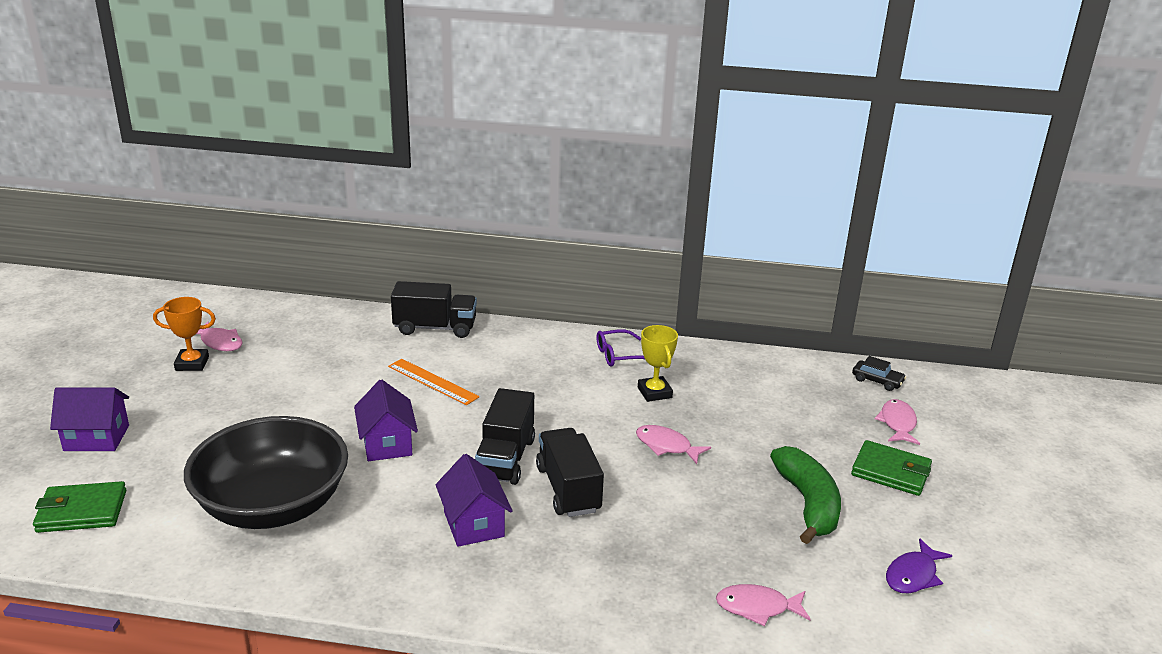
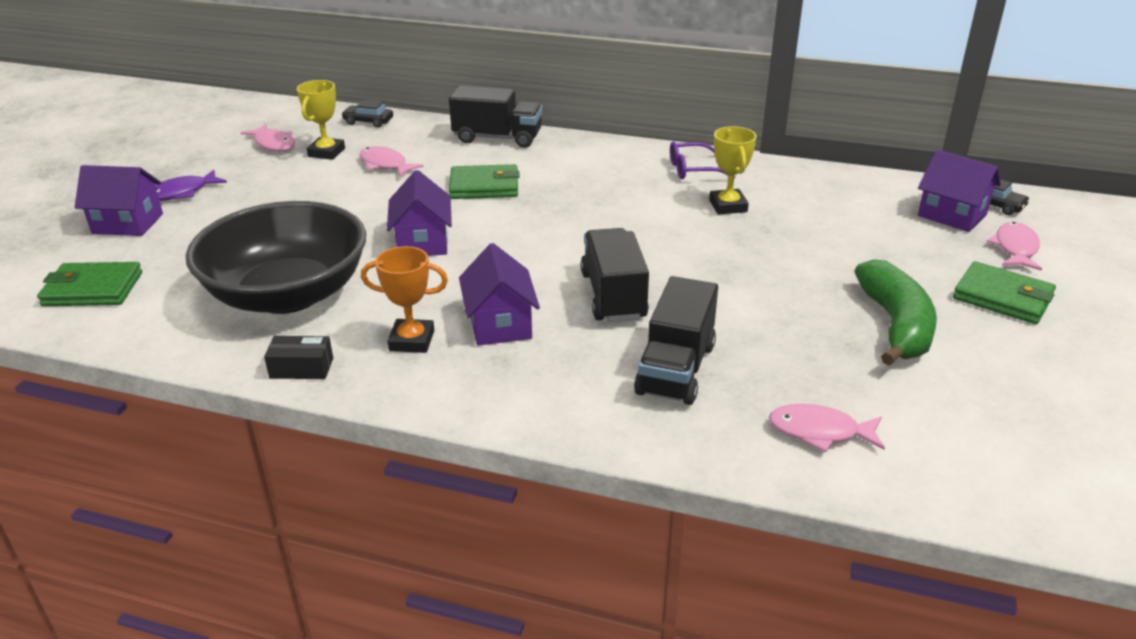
camera: 10 degrees right, 5 degrees up
(192, 363) = (241, 161): orange trophy -> orange trophy (412, 341)
(274, 350) = (326, 152): none -> yellow trophy
(303, 580) = (301, 368): none -> black box
(307, 314) = (368, 121): none -> black car
(432, 381) = (484, 186): orange ruler -> green wallet
(505, 458) = (548, 262): black truck -> black truck (676, 369)
(666, 446) = (734, 259): pink fish -> pink fish (385, 165)
(844, 393) = (952, 215): none -> purple house
(913, 575) = (1022, 410): purple fish -> purple fish (182, 193)

